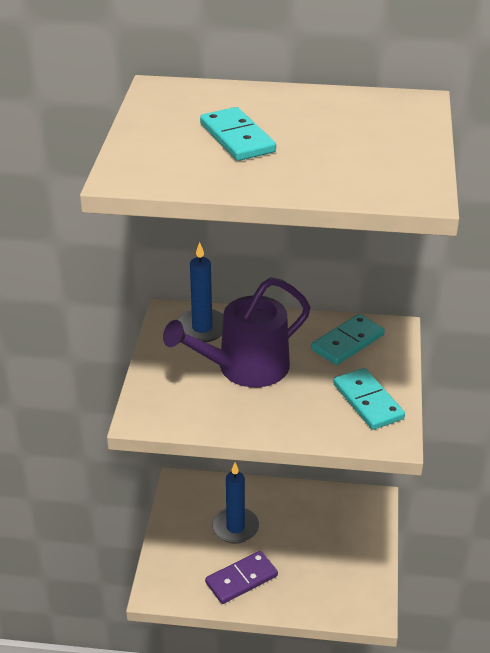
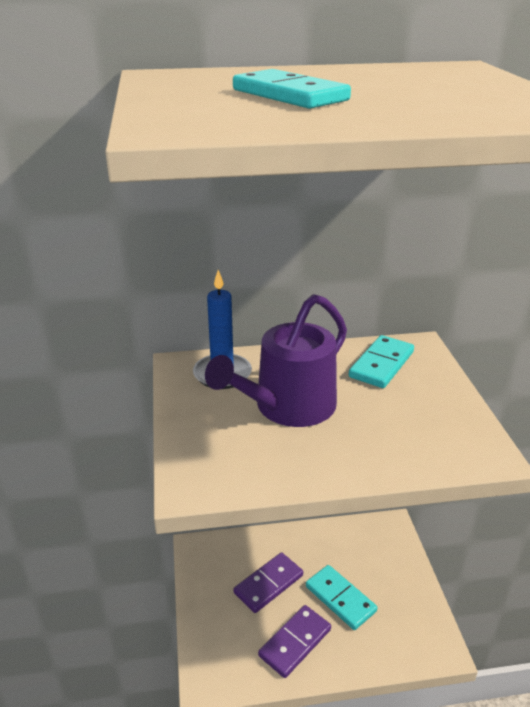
camera: 15 degrees left, 5 degrees down
(235, 527) = (268, 584): blue candle -> purple domino
(368, 401) = (438, 420): turquoise domino -> turquoise domino (340, 598)

